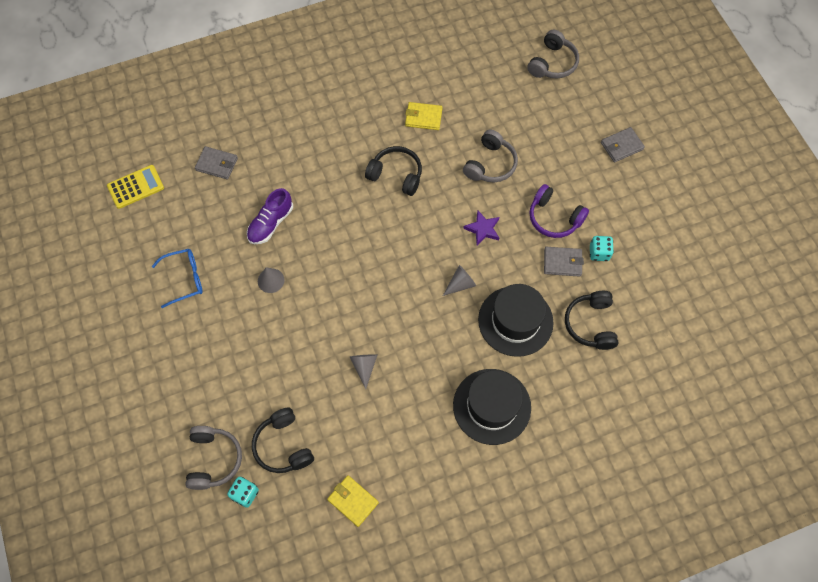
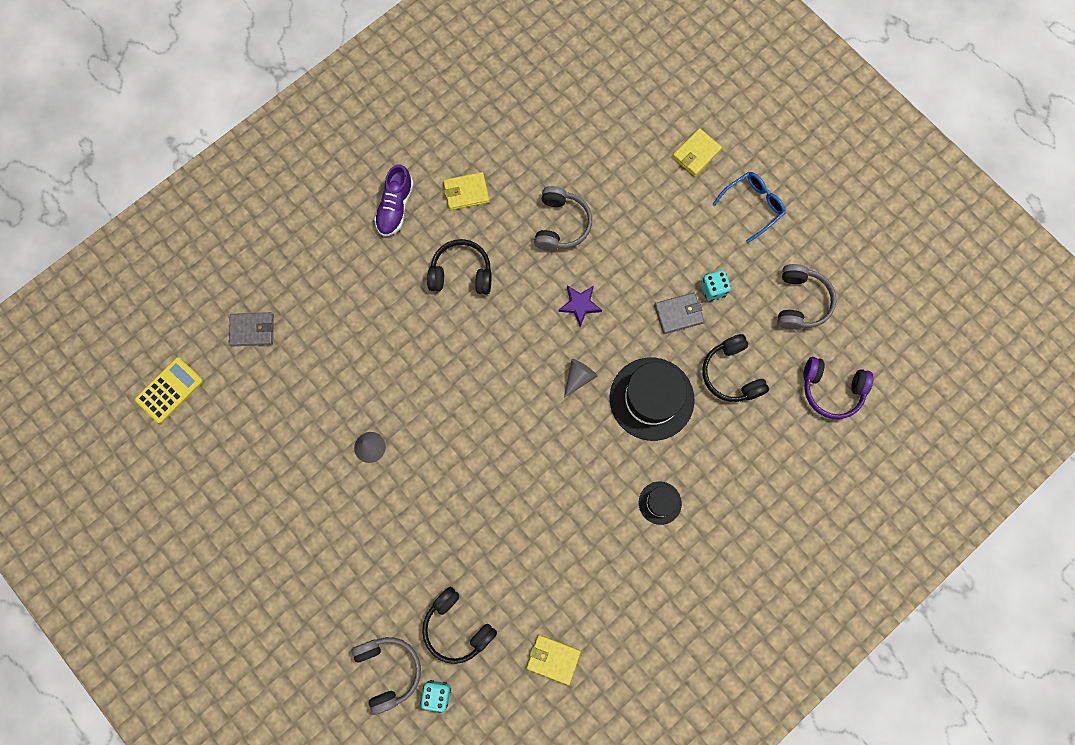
camera: 20 degrees left, 10 degrees up
(184, 279) = (272, 480): blue glasses -> blue glasses (752, 206)
(271, 223) = (343, 380): purple shoe -> purple shoe (395, 207)
(364, 367) = (510, 508): grey cone -> none
(492, 406) = (660, 503): black hat -> black hat, size x0.49
(552, 63) = (587, 76): grey headphones -> grey headphones (800, 302)
(554, 218) = (652, 265): purple headphones -> purple headphones (831, 390)
(621, 146) = (696, 154): grey wallet -> yellow wallet

